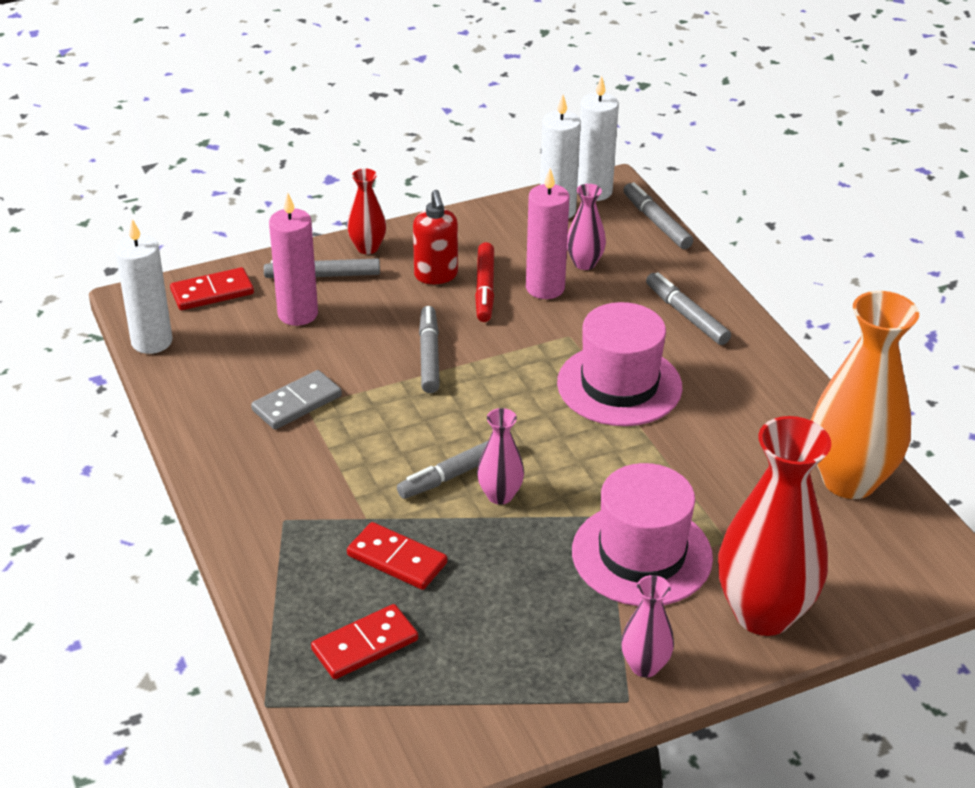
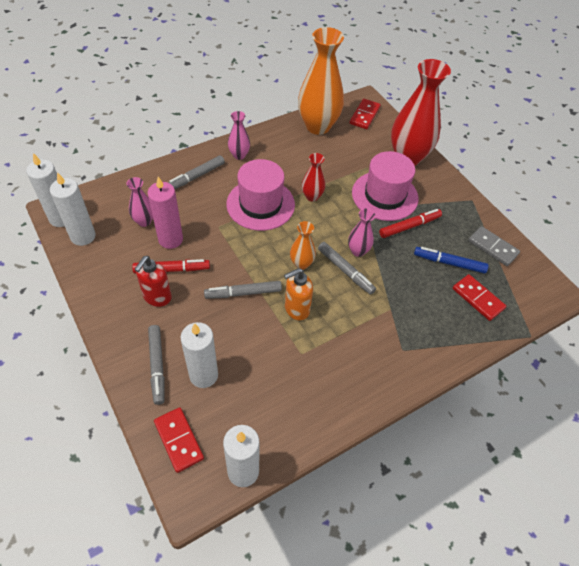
camera: 100 degrees left, 15 degrees up
(297, 403) = (299, 360): grey domino -> grey domino (493, 247)
(298, 314) = (203, 375): pink candle -> white candle
(367, 248) = (122, 342): red vase -> red vase (312, 196)
(388, 408) = (296, 309): none -> orange soap dispenser
(397, 559) = (417, 291): red domino -> red domino (364, 115)
(436, 276) = (157, 297): red soap dispenser -> red soap dispenser turned 135 degrees clockwise
(455, 620) = (449, 263): none -> blue marker
(479, 422) = (301, 264): none -> orange vase
(556, 578) = (409, 226): none -> red marker
(645, 666) = (451, 195): pink vase -> pink vase (239, 155)
(656, 222) = (101, 188): grey marker -> none

